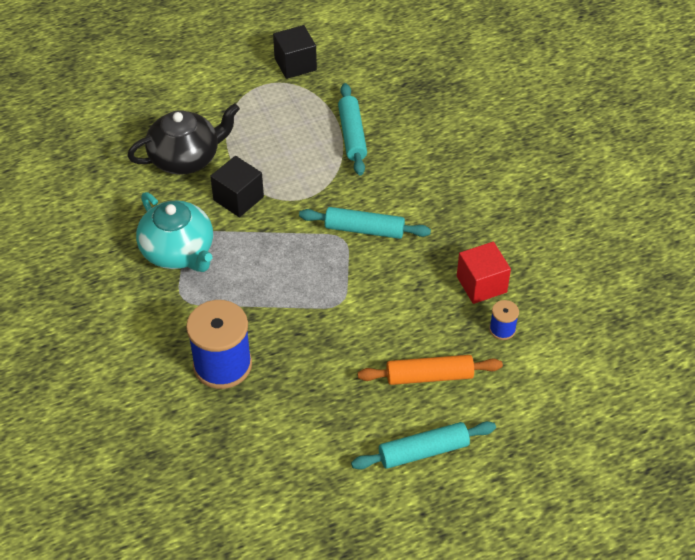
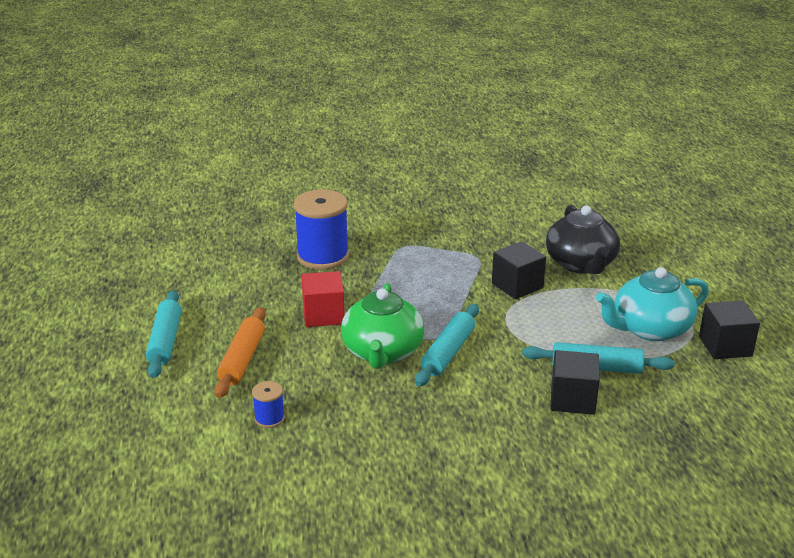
camera: 105 degrees right, 20 degrees down
(178, 251) = (460, 249): turquoise teapot -> turquoise teapot (650, 329)
(380, 275) = (382, 352): none -> green teapot
(399, 145) = (572, 399): none -> black cube
(481, 284) = (337, 417): red cube -> red cube (323, 315)

